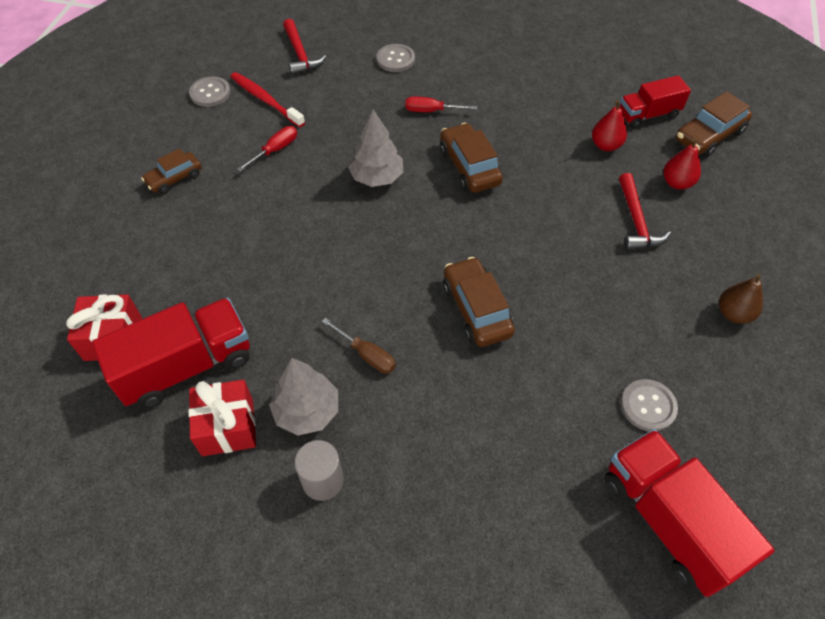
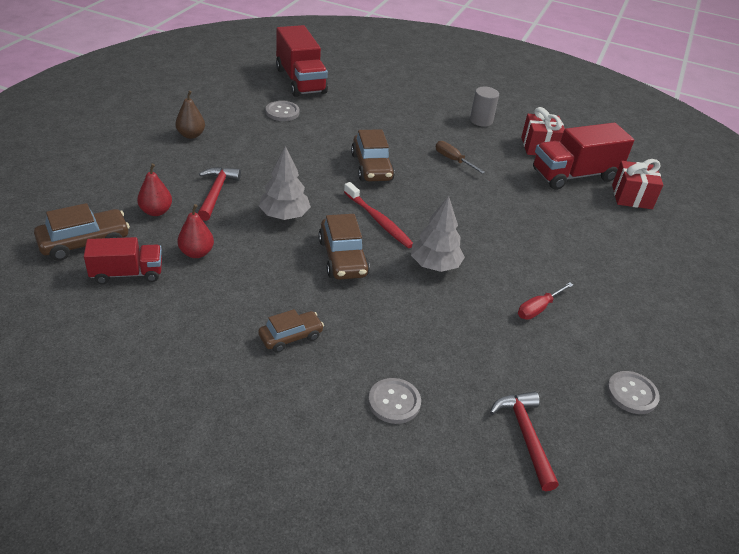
camera: 175 degrees left, 15 degrees down
(174, 178) = (633, 298): brown car -> brown car (291, 337)
(265, 100) = (560, 371): red toothbrush -> red toothbrush (378, 221)
(307, 411) = (491, 144): grey tree -> grey tree (284, 215)
(431, 111) = (365, 321): red screwdriver -> none

